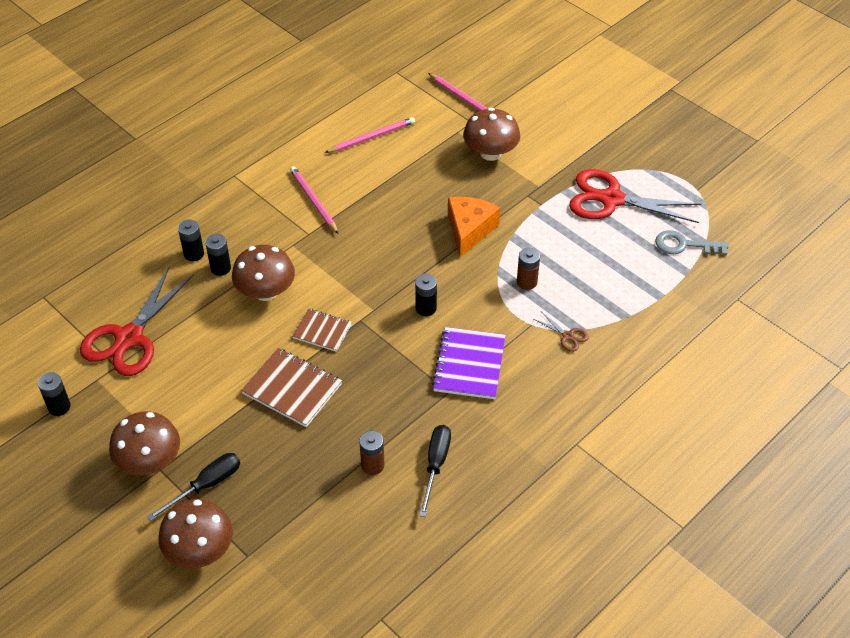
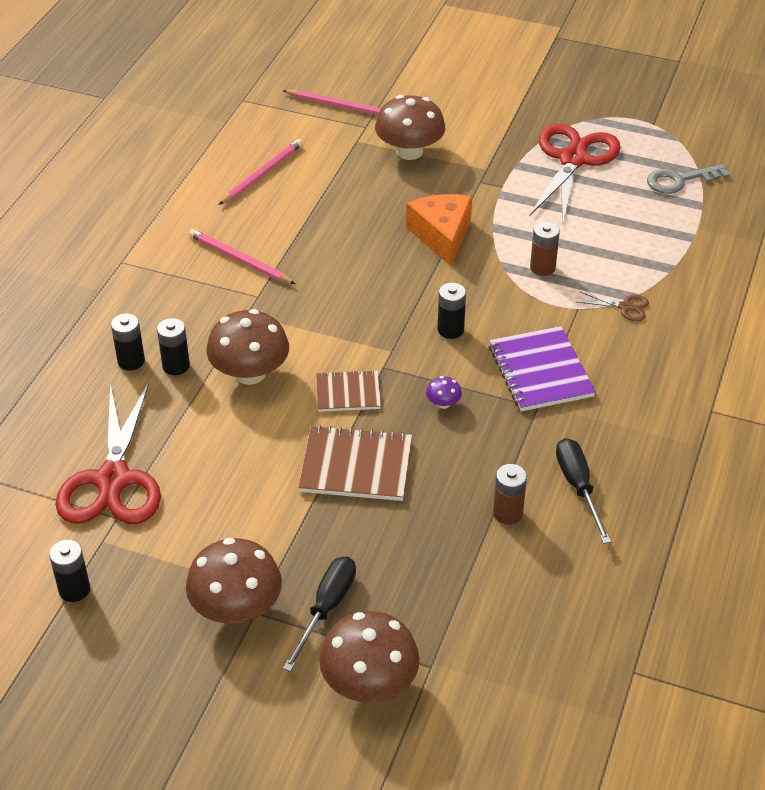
camera: 25 degrees left, 5 degrees down
(383, 364) = (443, 403): none -> purple mushroom
(611, 199) = (573, 159): red scissors -> red scissors turned 120 degrees clockwise

